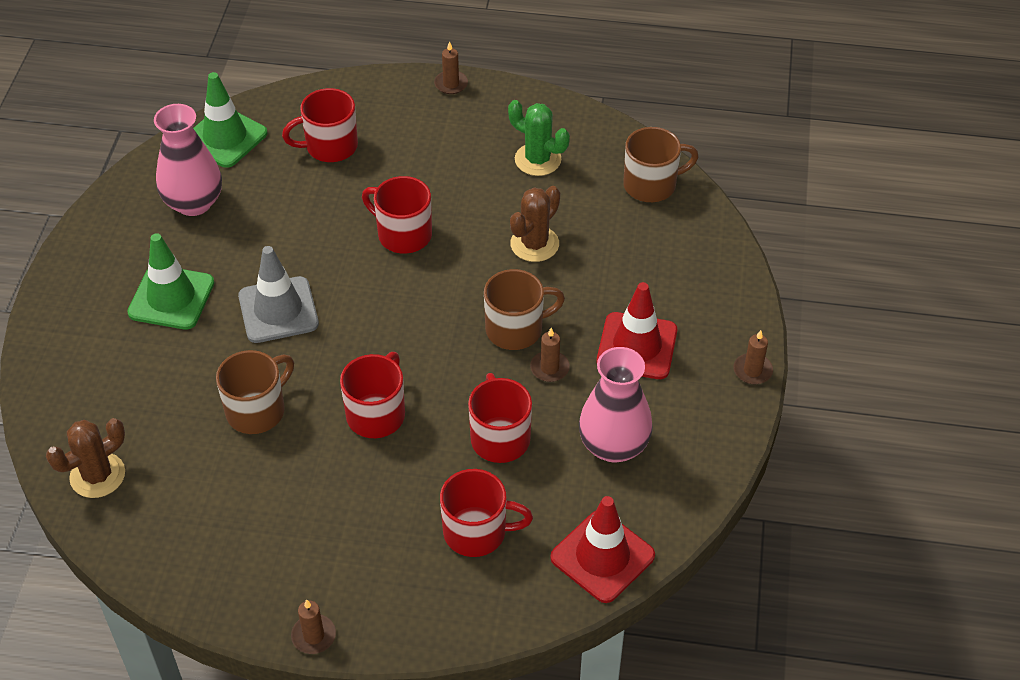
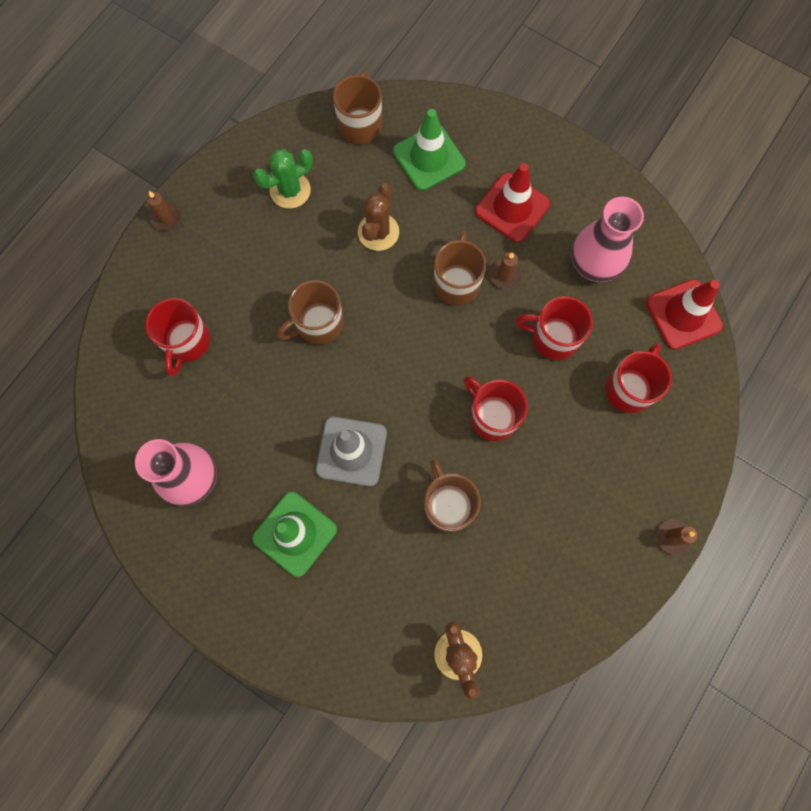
camera: 65 degrees left, 25 degrees up
(225, 137) = (126, 424): green traffic cone -> green traffic cone (429, 158)
(403, 234) = (318, 324): red mug -> brown mug
(534, 244) = (378, 232): brown cactus -> brown cactus turned 45 degrees clockwise
(752, 370) = (568, 144): brown candle -> none

